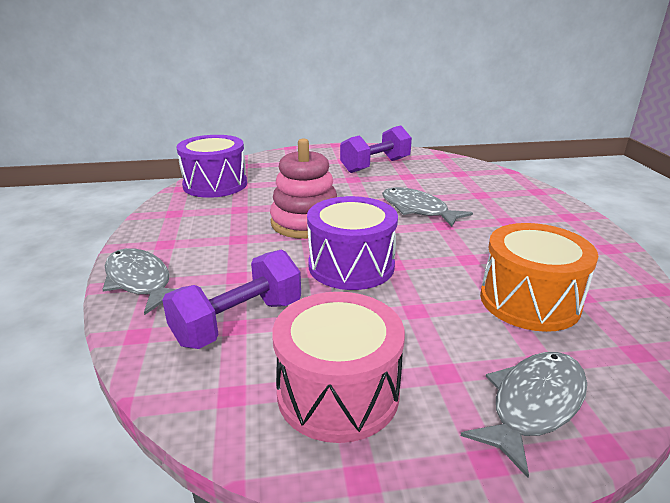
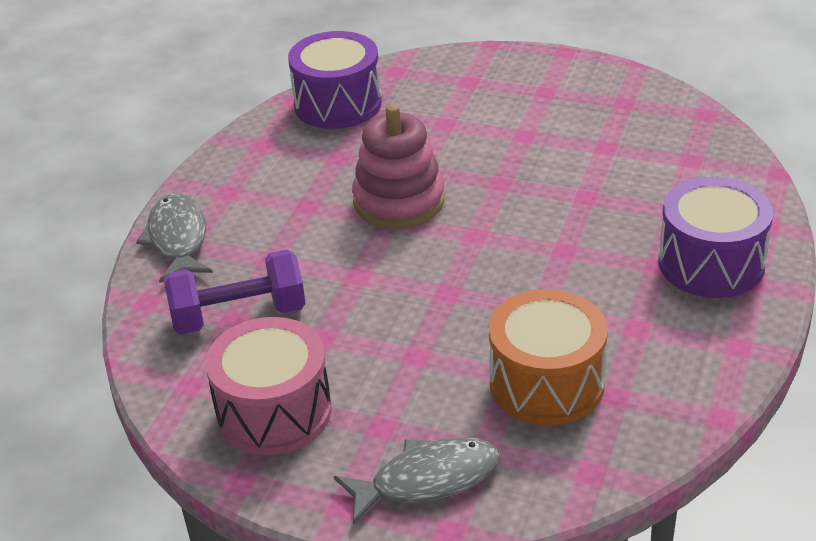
camera: 30 degrees right, 10 degrees up
(351, 266) = (398, 280): purple drum -> purple drum (711, 263)
(375, 165) = (580, 114): purple dumbbell -> none
(417, 210) = (556, 216): grey fish -> none

